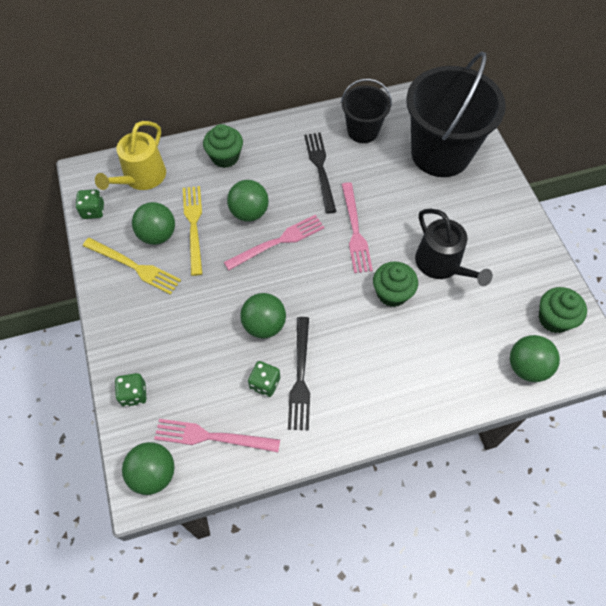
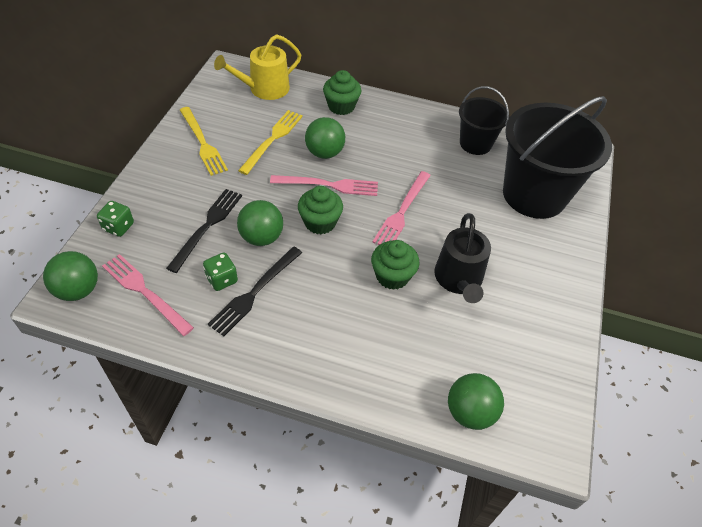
camera: 30 degrees right, 10 degrees down
(93, 211) = (209, 92): green dice -> none
(157, 235) = (240, 131): green ball -> none
(320, 169) = (412, 153): black fork -> black fork (207, 227)
(554, 319) = (534, 388): green cupcake -> green cupcake (320, 222)

